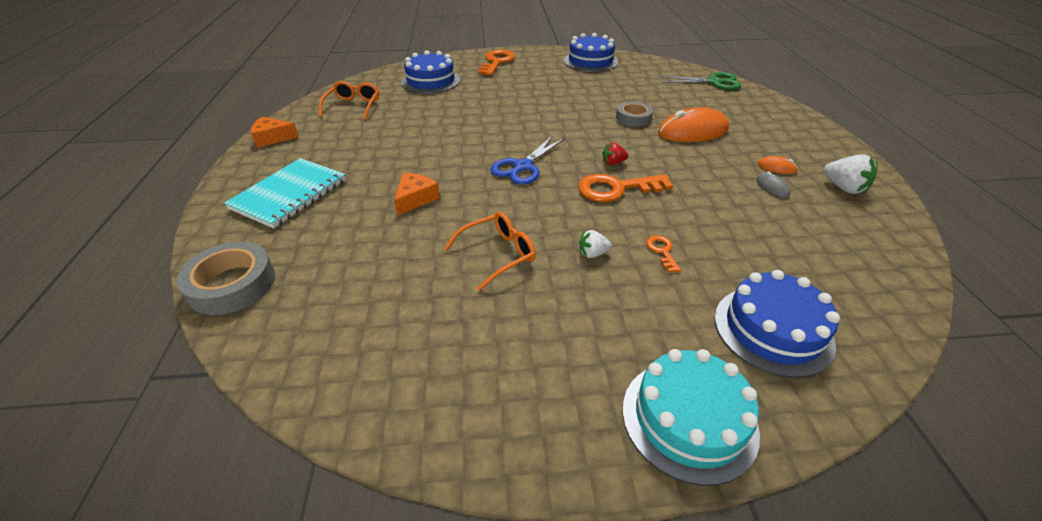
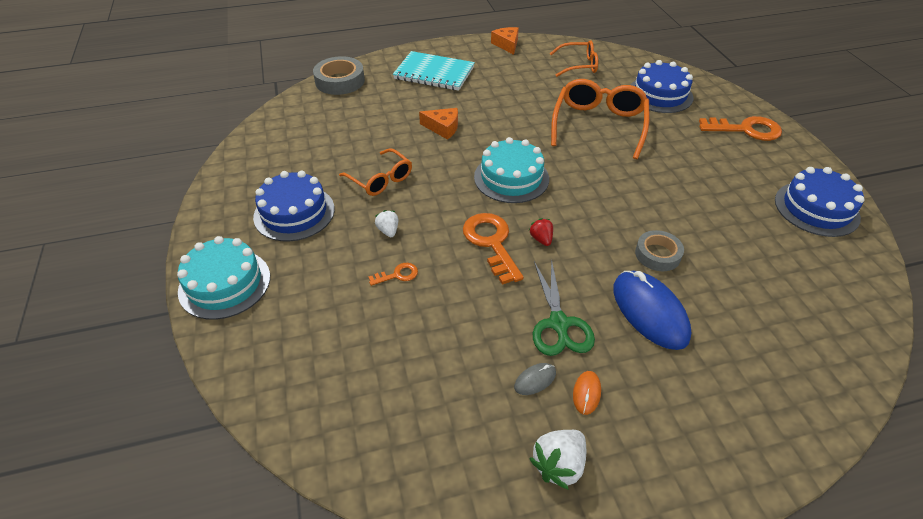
camera: 80 degrees right, 5 degrees up
(461, 113) = (598, 125): none -> orange glasses
(523, 166) = (511, 178): blue scissors -> turquoise cake
(692, 131) = (649, 312): orange mouse -> blue mouse
(713, 82) = (842, 350): green scissors -> green scissors (558, 323)
(773, 330) = (303, 343): blue cake -> blue cake (294, 213)

